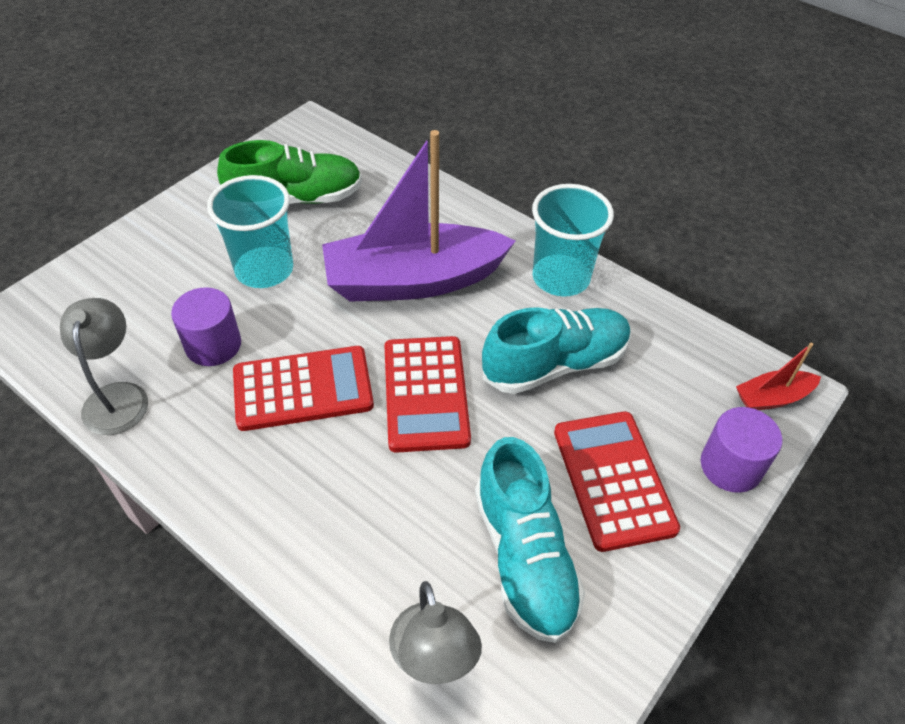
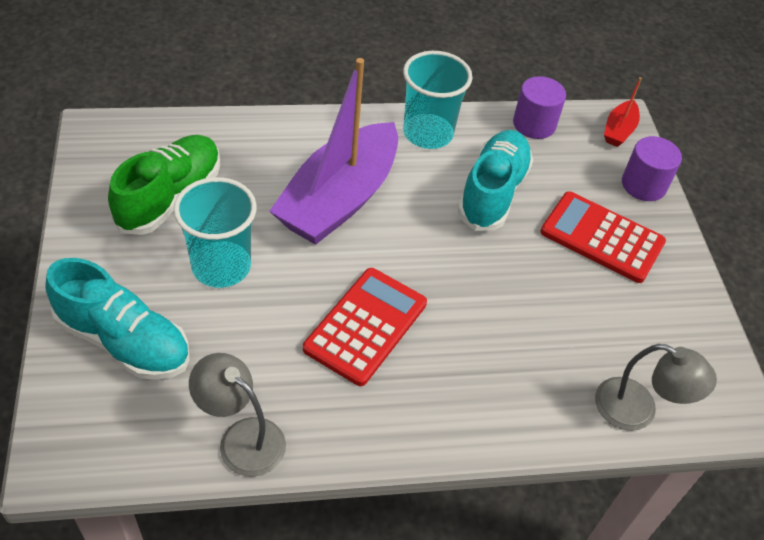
camera: 50 degrees left, 0 degrees up
(213, 345) = (261, 347): purple cylinder -> purple cylinder (534, 124)
(426, 393) = (444, 268): red calculator -> none
(524, 556) = (612, 317): turquoise shoe -> turquoise shoe (124, 341)

